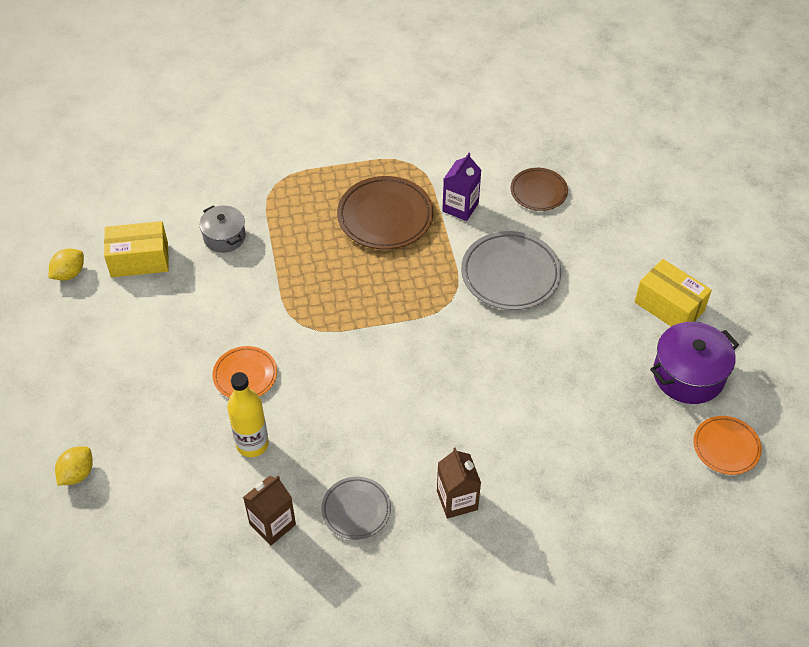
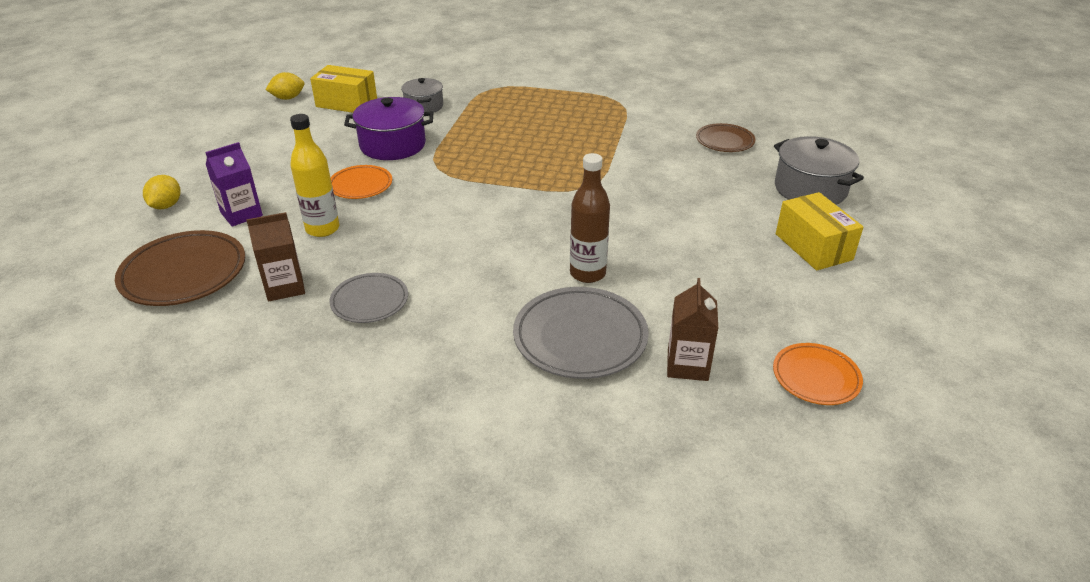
camera: 25 degrees right, 15 degrees down
(77, 474) = (166, 206): yellow lemon -> yellow lemon turned 45 degrees counterclockwise
(385, 216) = (568, 125): brown plate -> brown plate (184, 273)
(457, 500) = (474, 325): brown carton -> brown carton (687, 365)
(460, 207) = (642, 134): purple carton -> purple carton (241, 214)
(510, 274) = (657, 184): grey plate -> grey plate (580, 337)
(511, 407) = (587, 273): none -> brown bottle
(638, 233) = (810, 189): none -> grey pot
(688, 375) = (804, 304): purple pot -> purple pot (393, 145)

